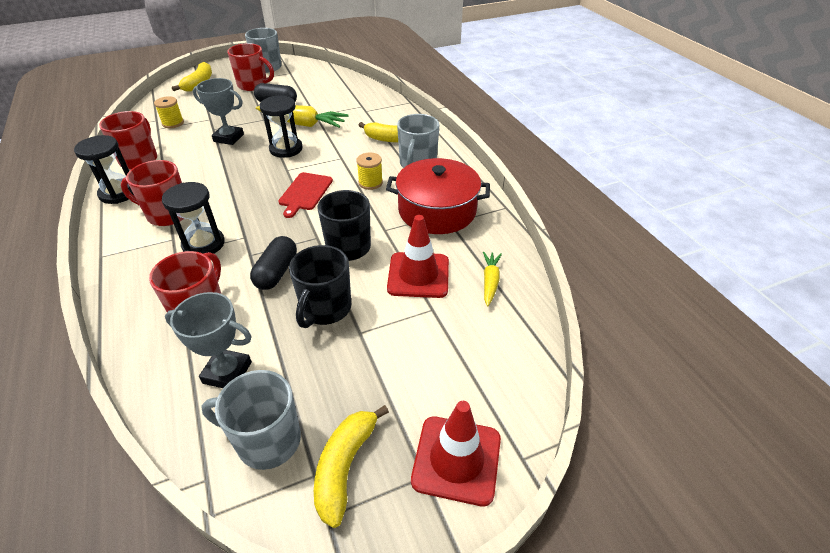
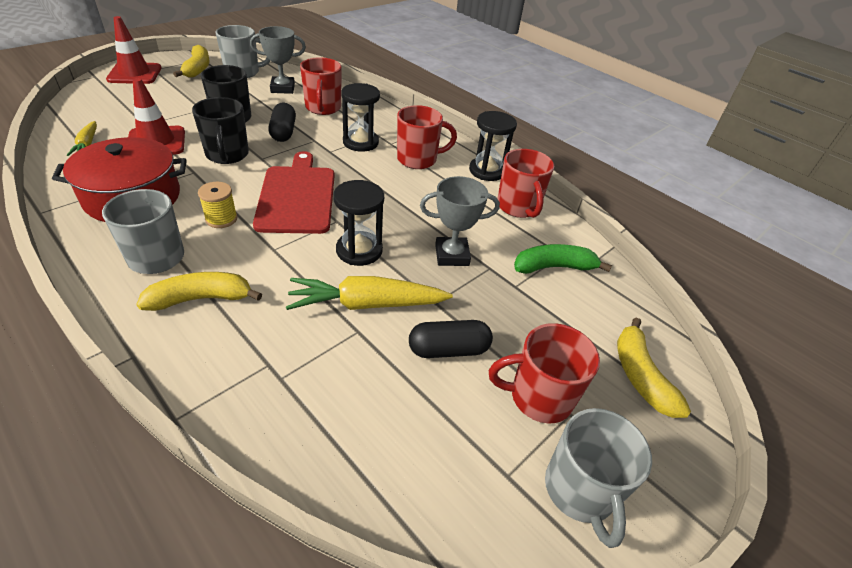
camera: 155 degrees right, 0 degrees up
(173, 123) = (554, 267): yellow spool -> green banana
(305, 193) = (297, 196): red cutting board -> red cutting board, size x1.65

